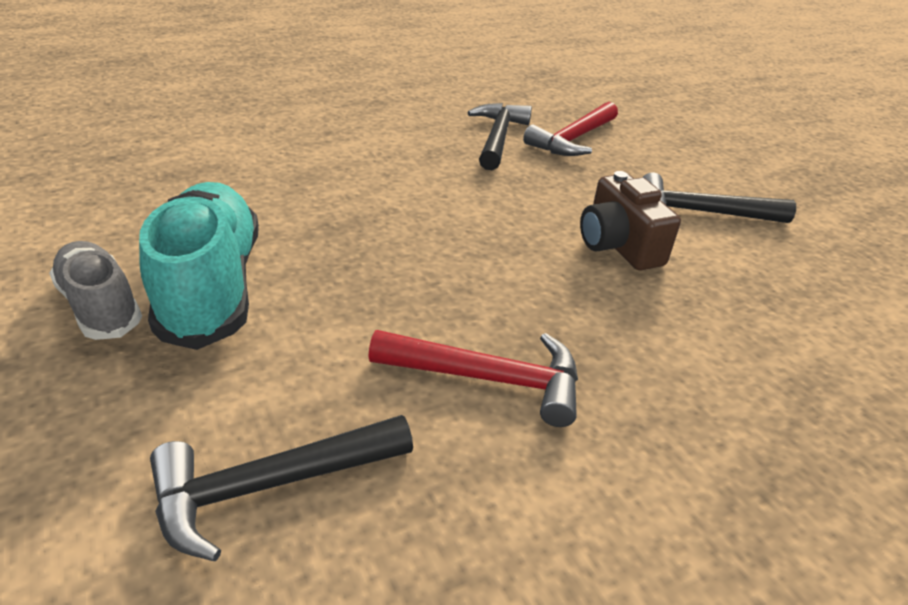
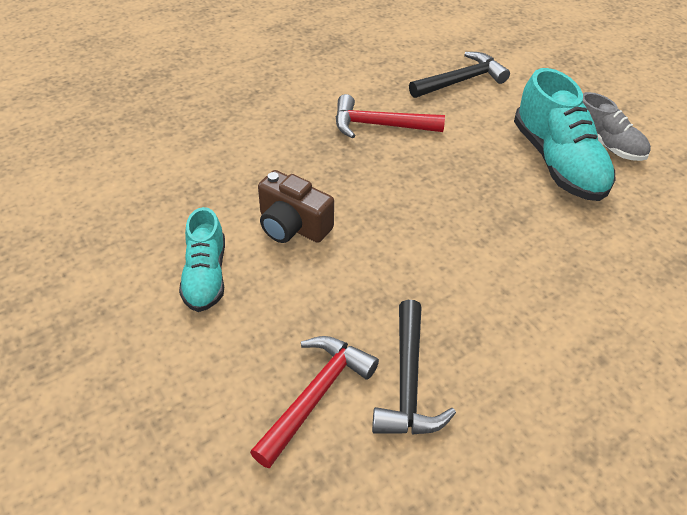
camera: 175 degrees right, 10 degrees up
(618, 245) = (292, 226): brown camera -> brown camera turned 150 degrees clockwise
(701, 213) = (205, 276): black hammer -> turquoise shoe

